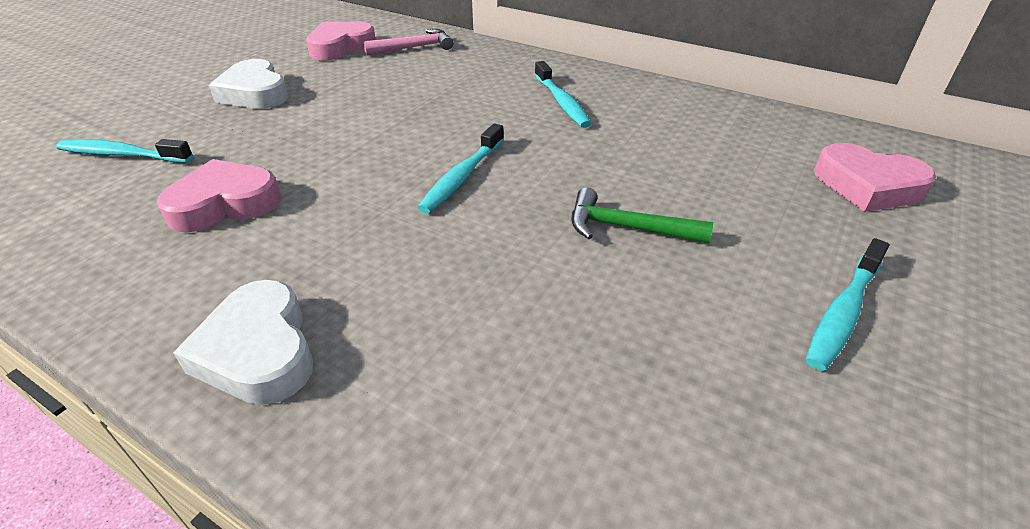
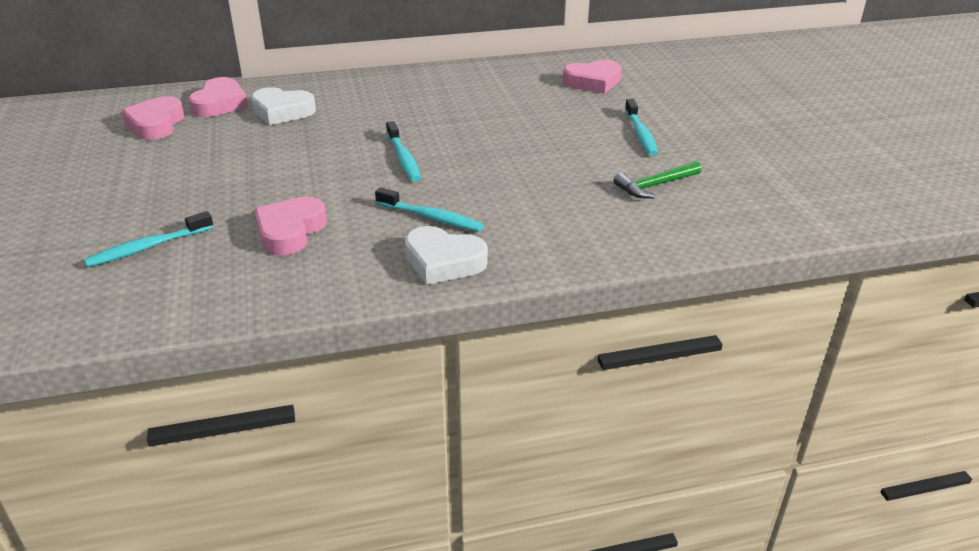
camera: 45 degrees left, 5 degrees down
(255, 93) = (158, 177): white heart -> white heart (282, 111)
(414, 48) = (220, 104): pink hammer -> pink heart
(562, 102) = (390, 100): turquoise toothbrush -> turquoise toothbrush (431, 217)
(627, 228) = (521, 143): green hammer -> green hammer (655, 185)

